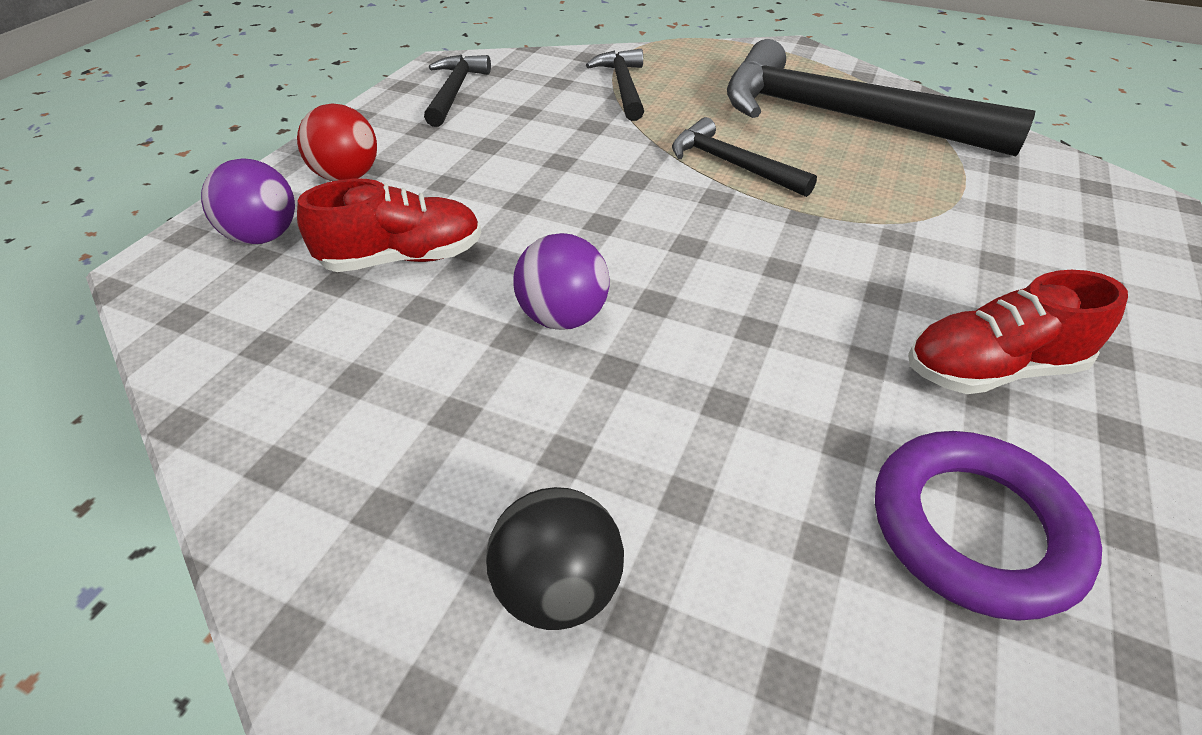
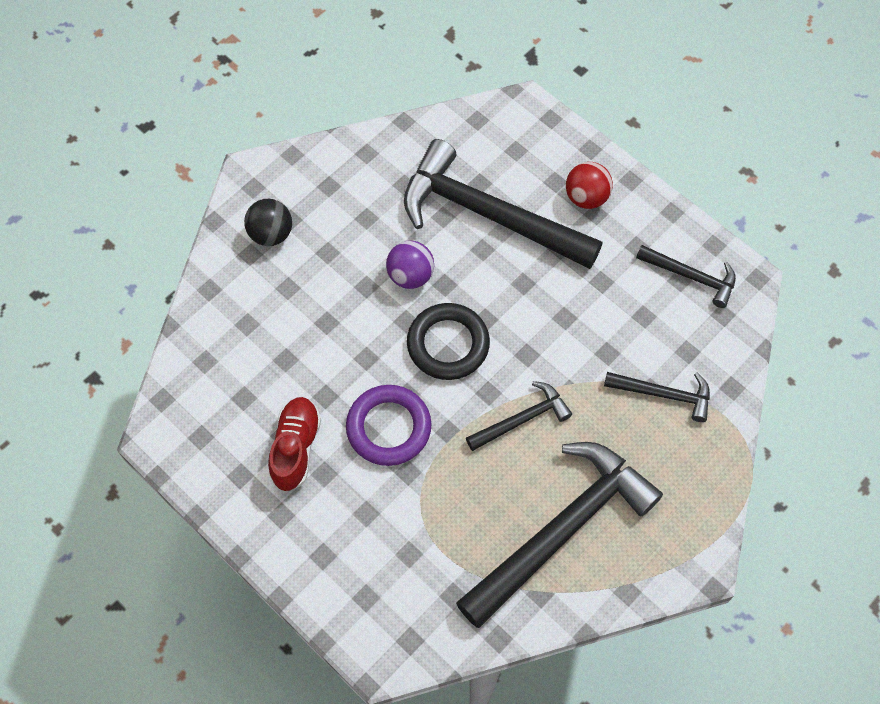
camera: 110 degrees right, 20 degrees up
(263, 236) = (534, 153): purple ball -> none
(403, 258) = (488, 214): red shoe -> black hammer
(667, 247) = (448, 344): none -> black ring
(974, 528) = (228, 381): purple ring -> purple ring (389, 428)

